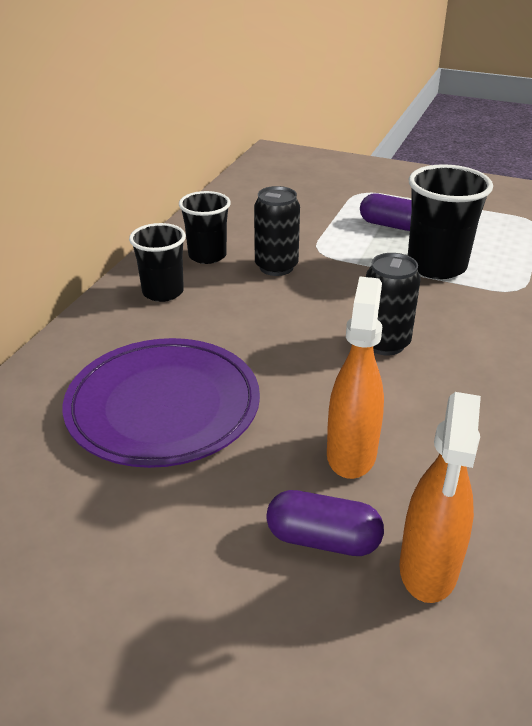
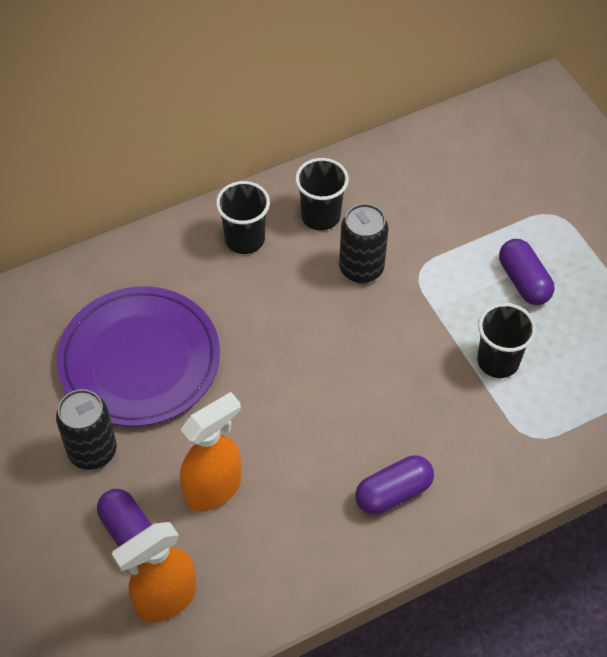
camera: 40 degrees right, 20 degrees up
(384, 343) = (349, 413): black can -> black can (92, 451)
(436, 266) = (498, 361): black cup -> black cup, size x0.66
(486, 368) = (393, 493): none -> purple capsule

